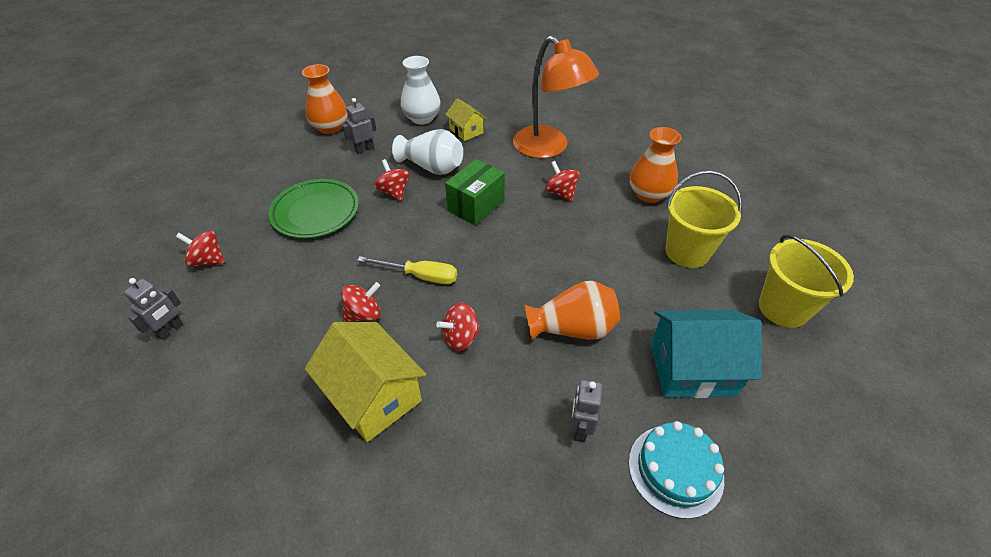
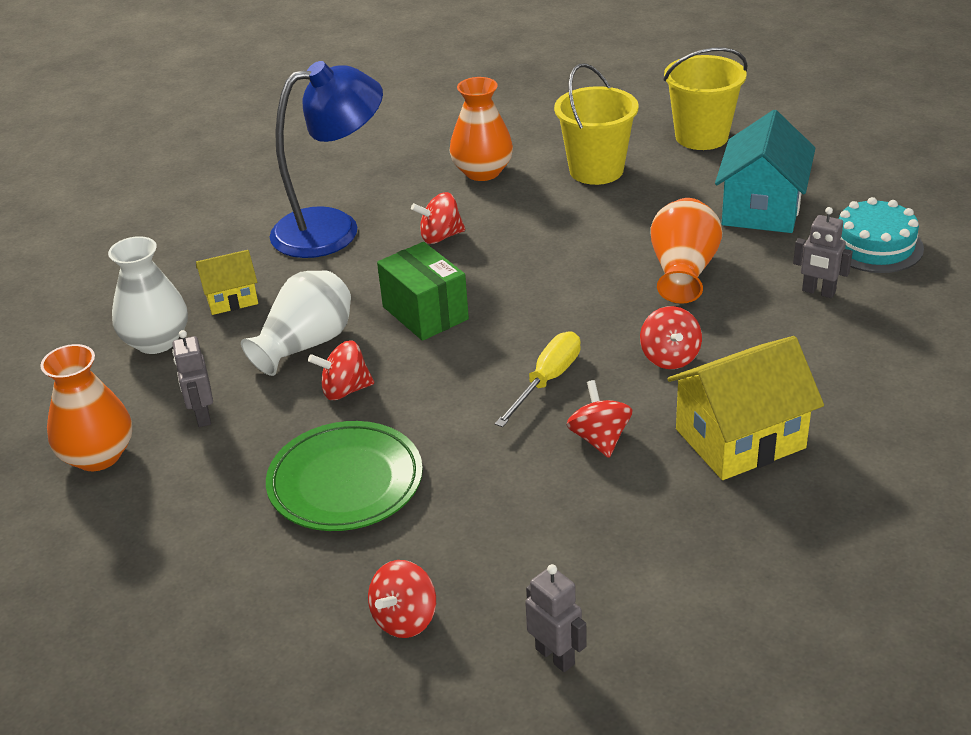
camera: 70 degrees left, 10 degrees down
(548, 148) = (333, 229): orange lamp -> blue lamp

